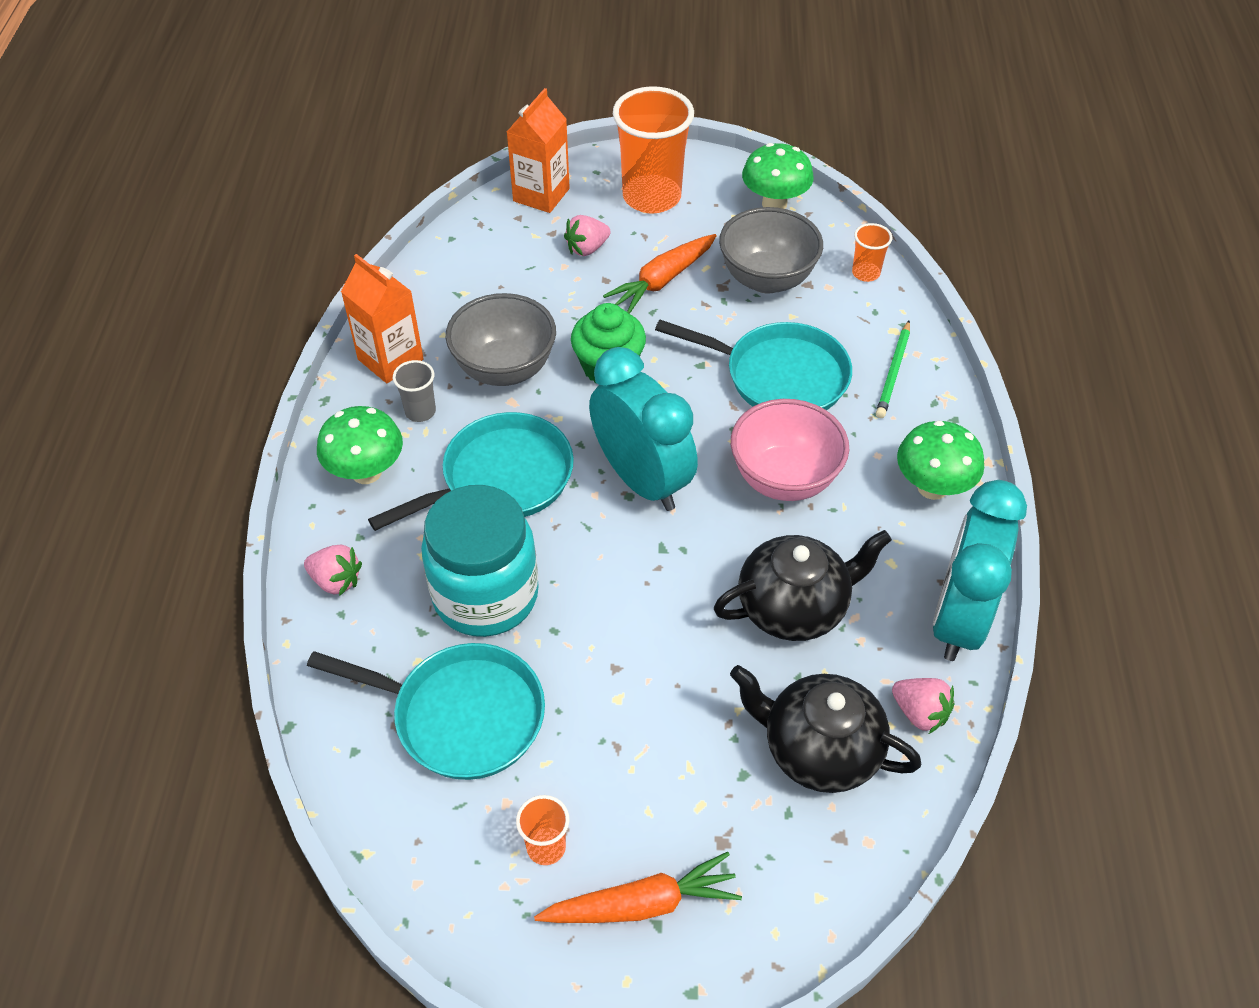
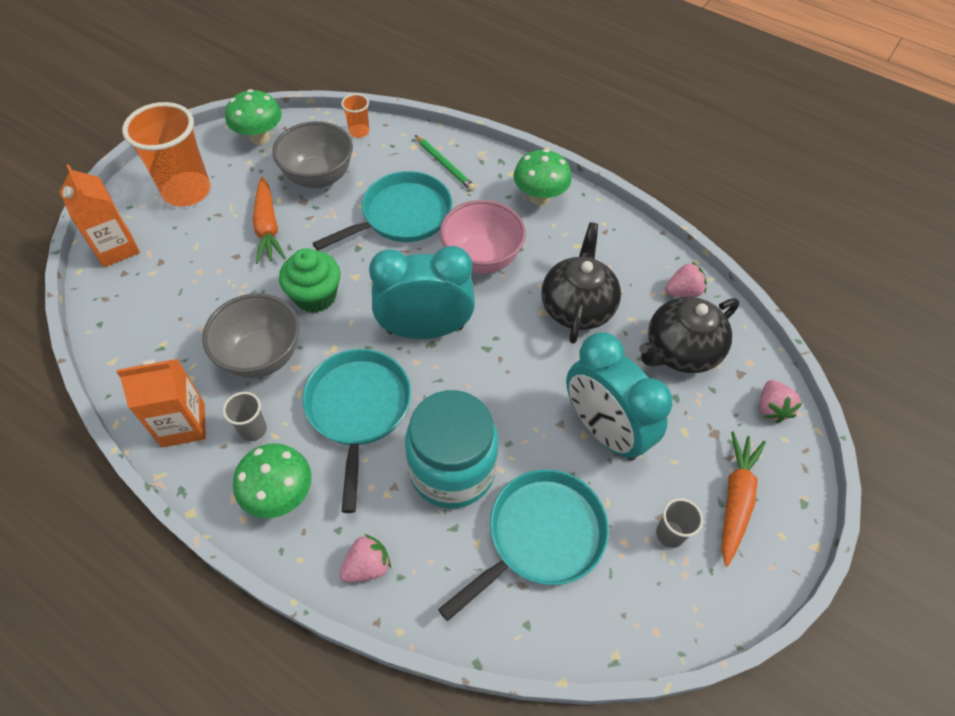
camera: 60 degrees left, 5 degrees up
(546, 847) = (670, 534): orange cup -> grey cup
(587, 248) = (197, 250): pink strawberry -> pink strawberry (771, 408)
(958, 619) = (634, 239): turquoise clock -> turquoise clock (604, 430)

